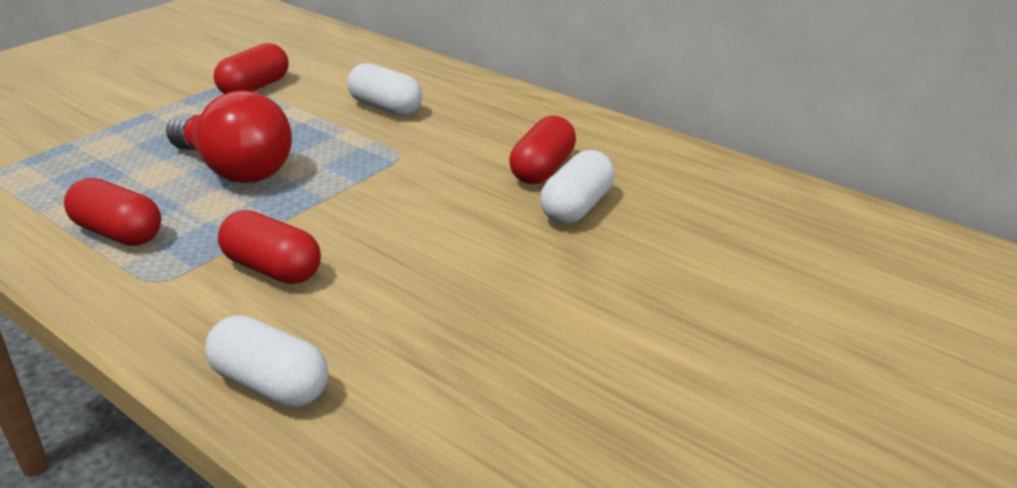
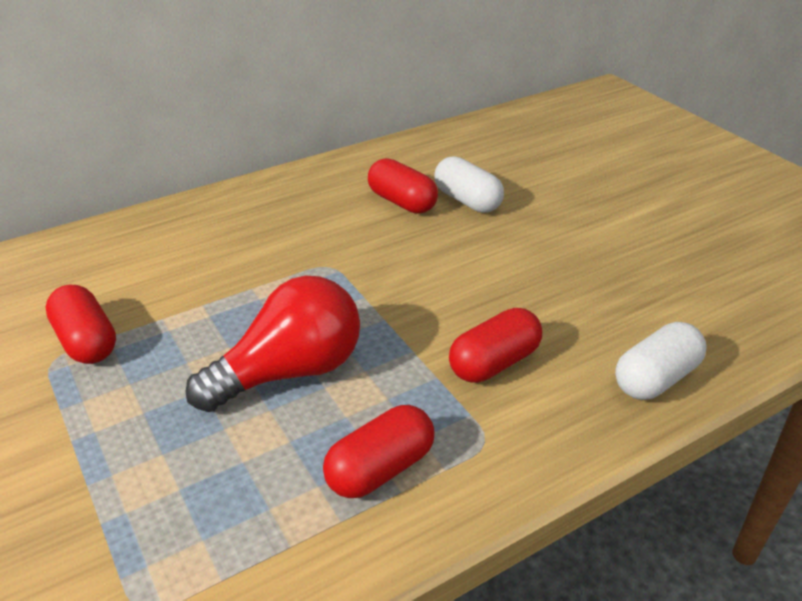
camera: 70 degrees left, 5 degrees up
(385, 107) = (223, 258): white capsule -> none

